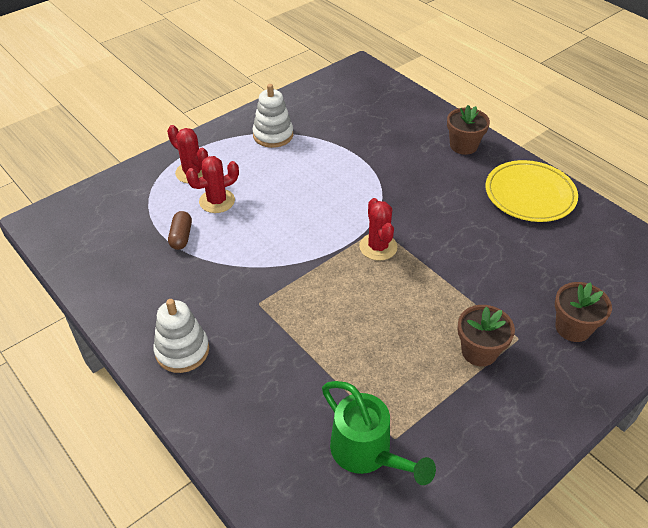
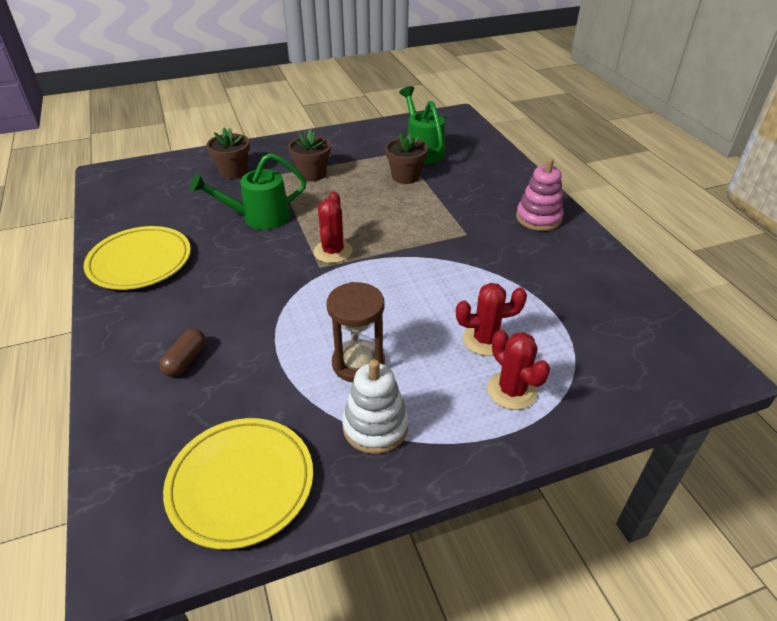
camera: 160 degrees left, 5 degrees down
(181, 237) = (533, 308): brown capsule -> brown capsule (186, 360)
(182, 351) = (538, 218): white stacking toy -> pink stacking toy
(302, 164) = (358, 363): none -> brown hourglass
(330, 98) = (241, 484): none -> yellow plate
(463, 146) = (137, 335): brown flower pot -> brown flower pot (405, 176)
(478, 267) = (259, 218): none -> green watering can

